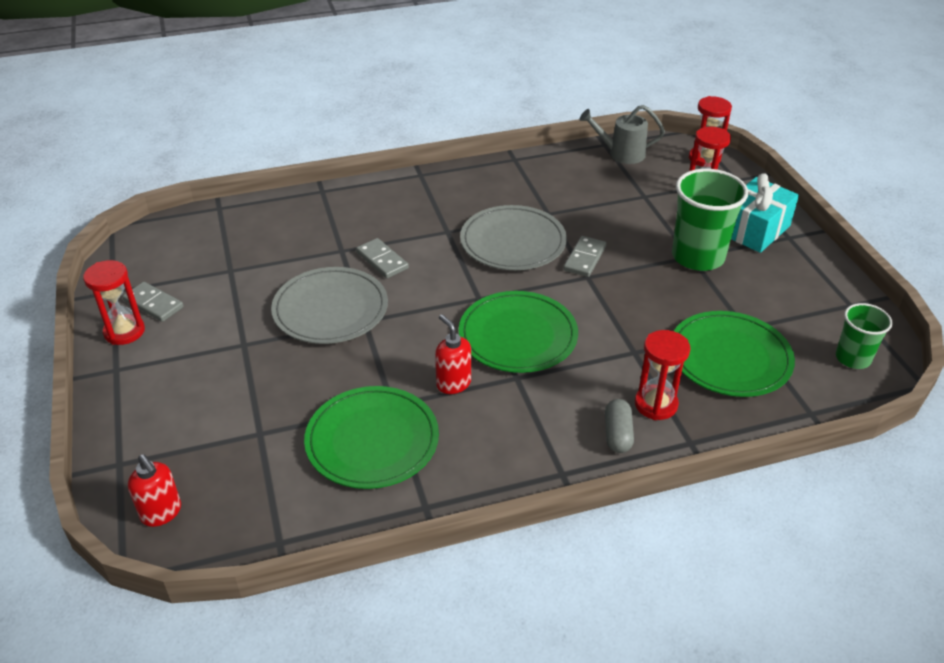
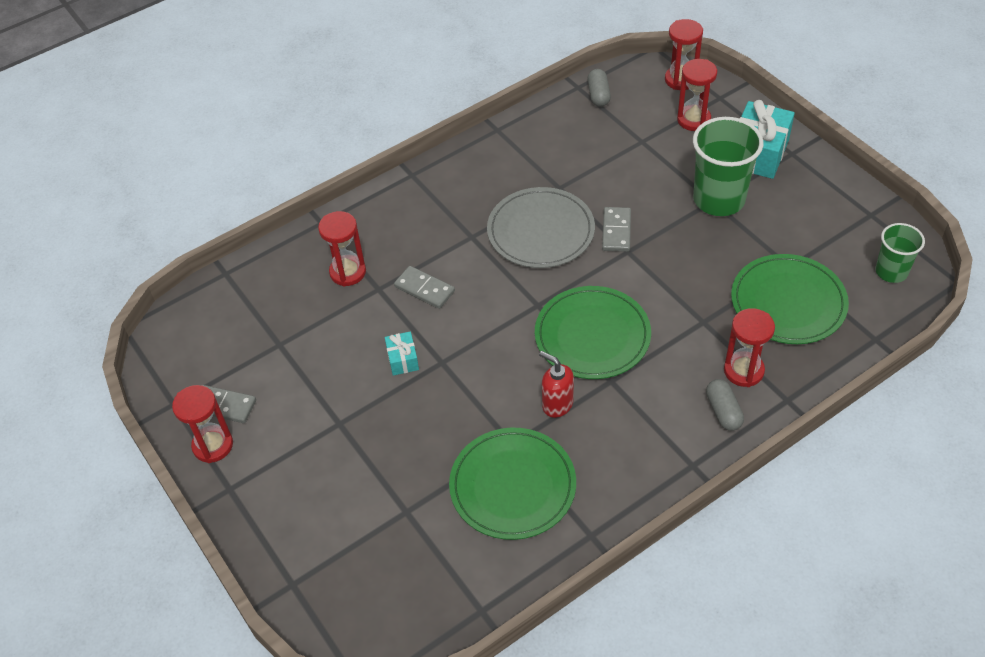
camera: 15 degrees left, 10 degrees up
(161, 513) = (360, 618): red soap dispenser -> none
(322, 232) = (348, 272): none -> red hourglass
(330, 309) = (403, 359): grey plate -> turquoise gift
(621, 154) = (598, 95): grey watering can -> grey capsule

